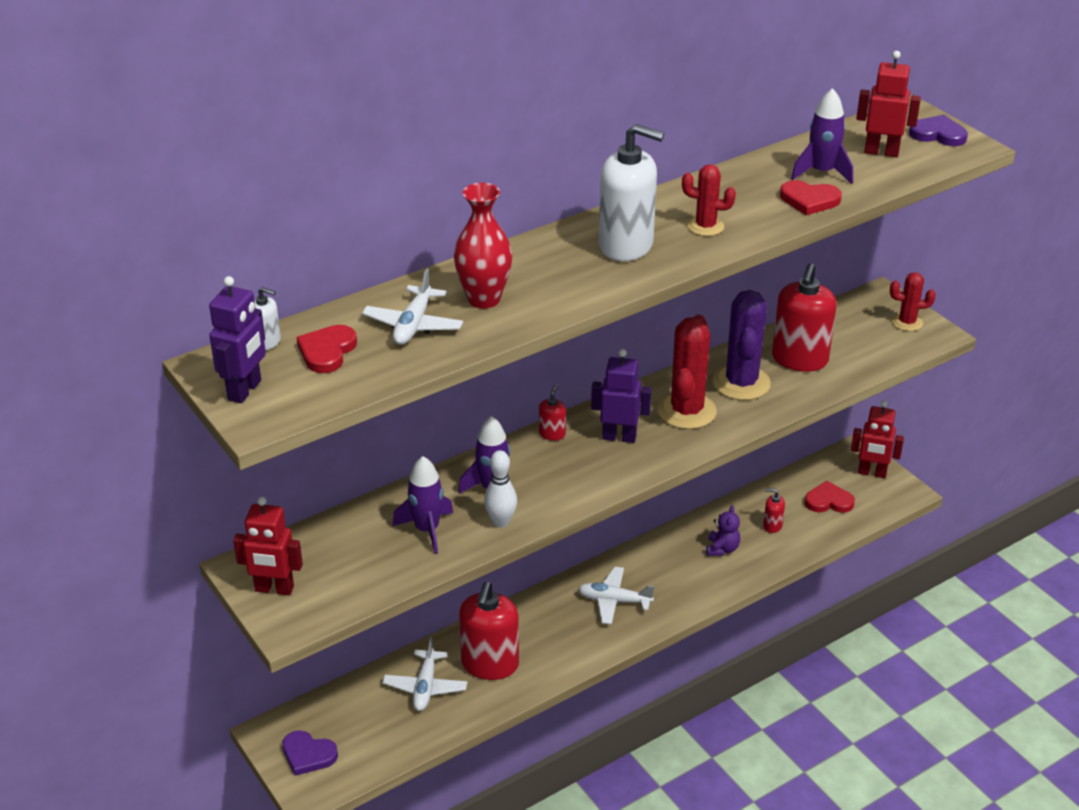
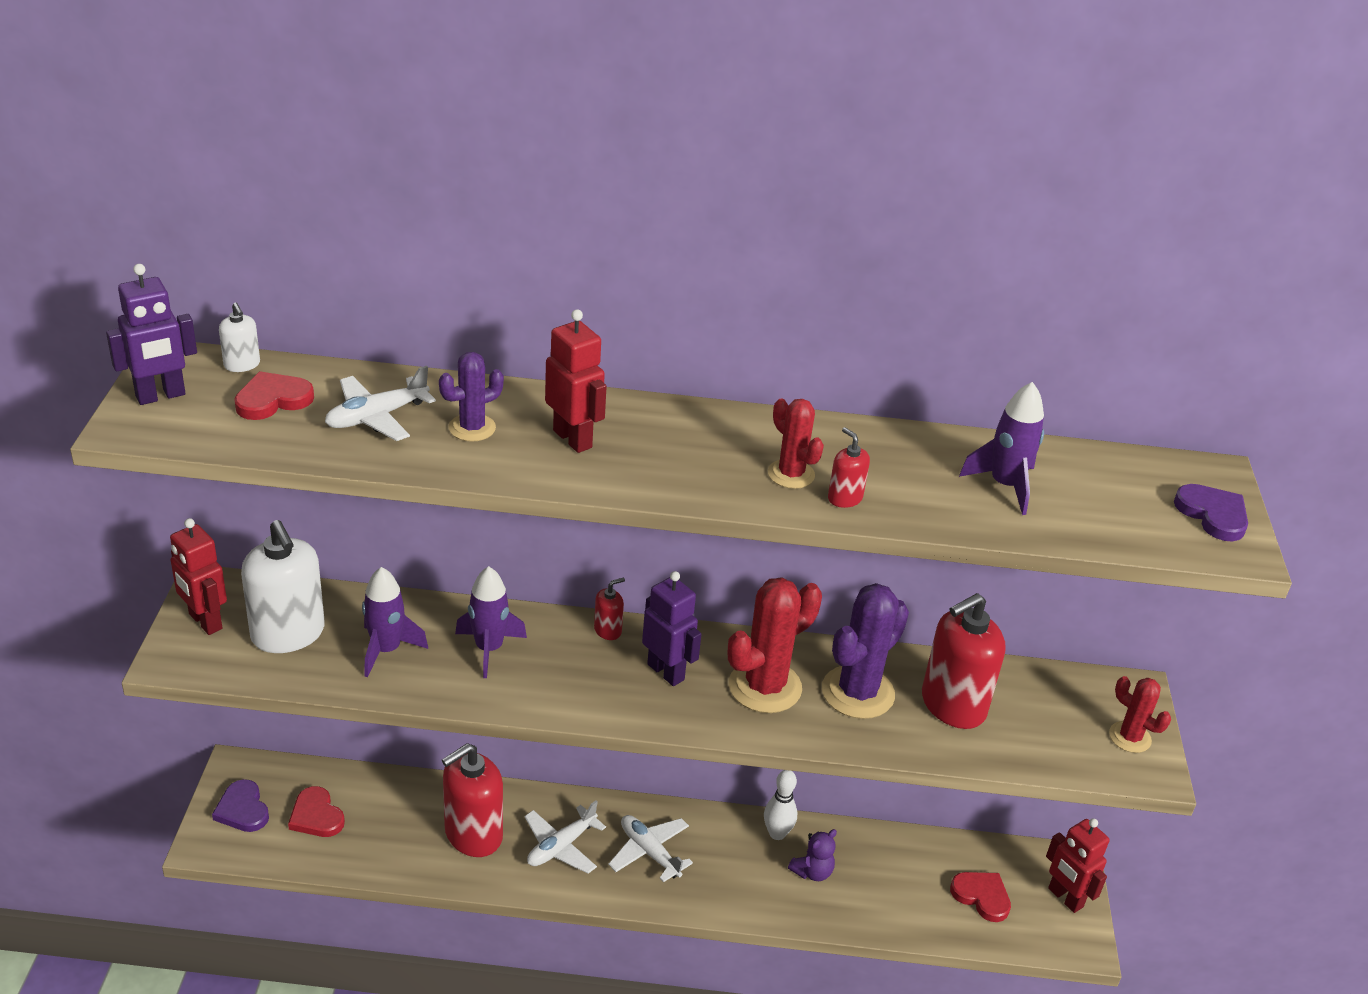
camera: 35 degrees right, 0 degrees up
(425, 687) = (398, 817): white plane -> white plane (561, 846)
(484, 299) = (472, 428): red vase -> purple cactus
(501, 522) = (456, 684): white bowling pin -> white bowling pin (777, 833)
(626, 245) = (681, 450): white soap dispenser -> white soap dispenser (288, 634)
(772, 526) = (891, 882): red soap dispenser -> red soap dispenser (844, 498)
(809, 200) = (946, 507): red heart -> red heart (316, 816)
(881, 152) = (1110, 499): red robot -> red robot (573, 439)

